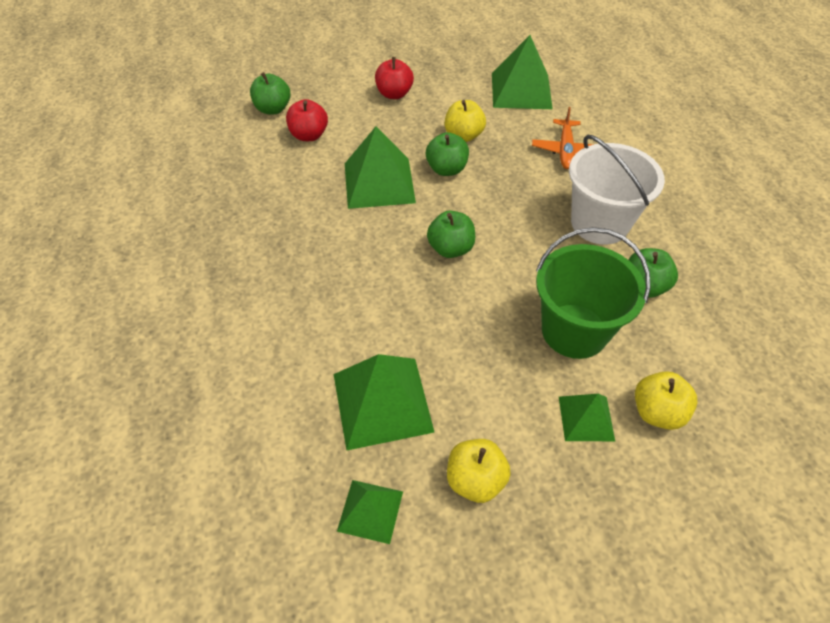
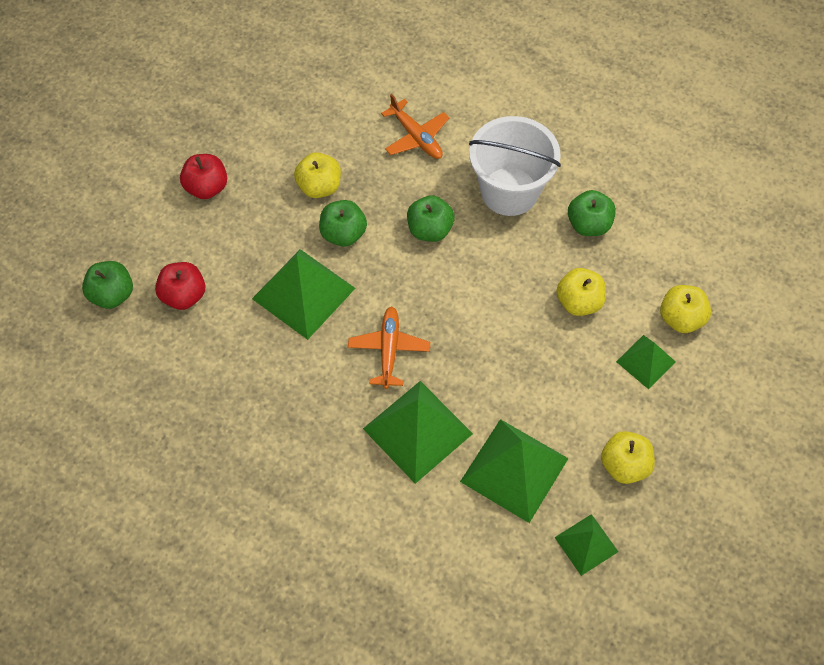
camera: 45 degrees left, 10 degrees up
(391, 253) = (389, 350): none -> orange plane
(450, 248) = (427, 307): green apple -> green apple (430, 230)
(521, 91) = (315, 96): green pyramid -> green pyramid (417, 431)
(574, 331) = (579, 302): green bucket -> yellow apple

